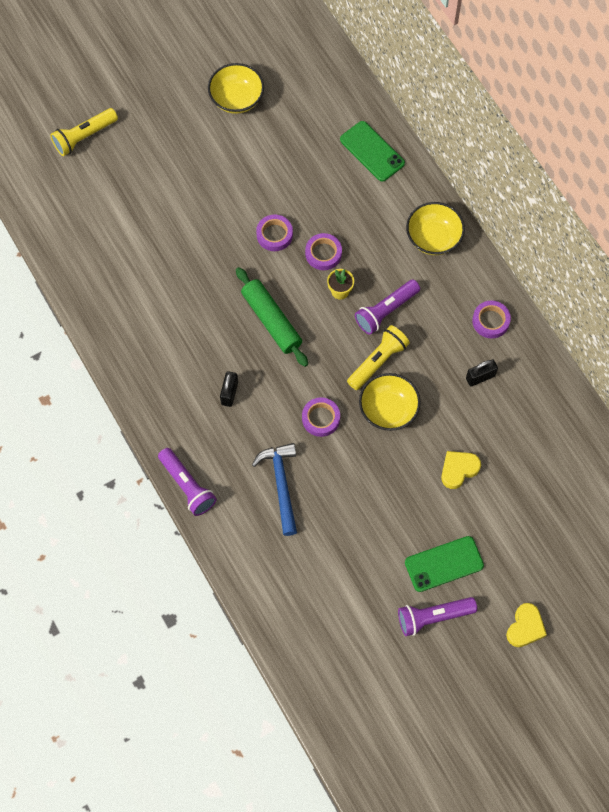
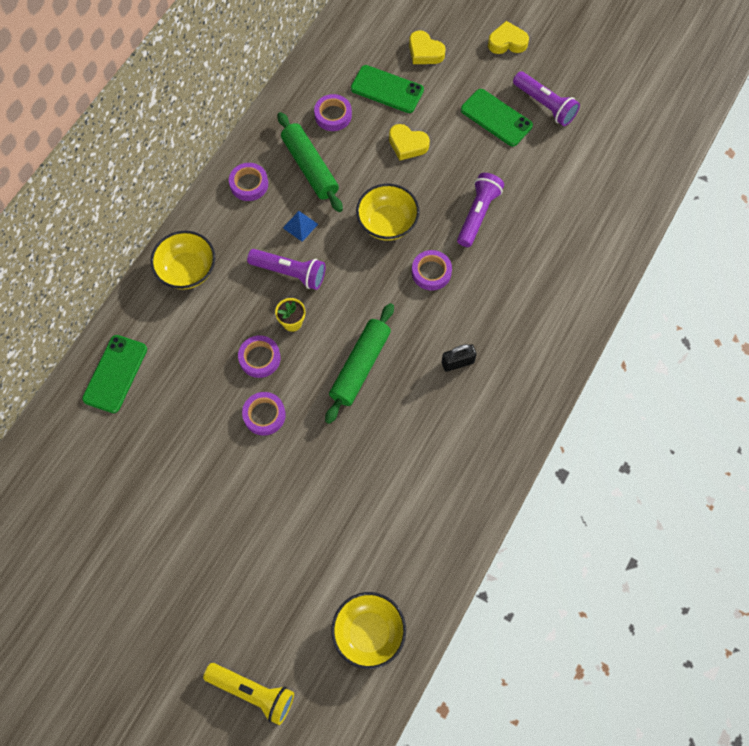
camera: 120 degrees left, 0 degrees up
(187, 486) = (569, 348): purple flashlight -> purple flashlight (478, 214)
(236, 99) = (116, 547): yellow bowl -> yellow bowl (368, 632)
(281, 485) = (514, 271): blue hammer -> none
(378, 361) = (345, 254): yellow flashlight -> none
(426, 341) = (300, 226): none -> blue pyramid
(480, 377) = (310, 167): black padlock -> green rolling pin
(525, 424) = (333, 115): none -> purple tape
(529, 485) = (387, 89): none -> green phone
(554, 543) = (425, 52): none -> yellow heart

